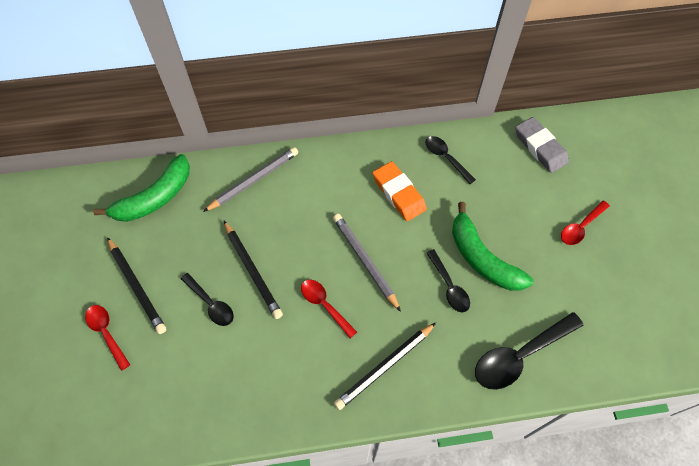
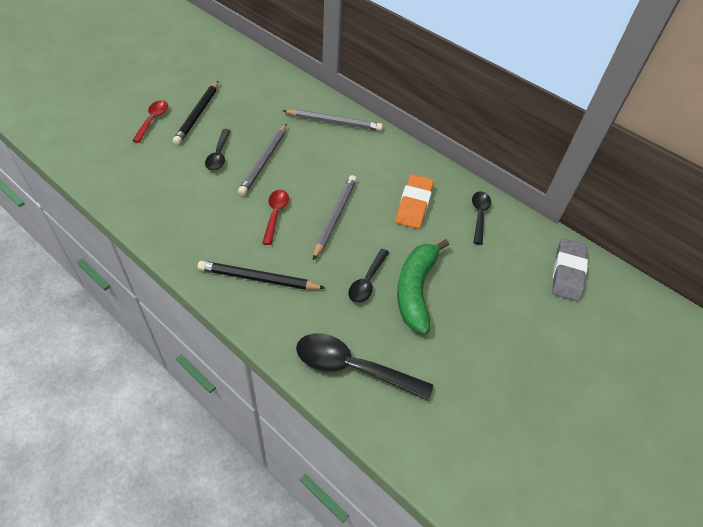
camera: 45 degrees right, 10 degrees down
(155, 198) = (269, 86): green banana -> none
(252, 271) = (264, 161): black pencil -> grey pencil
(581, 227) = (525, 347): red spoon -> none

